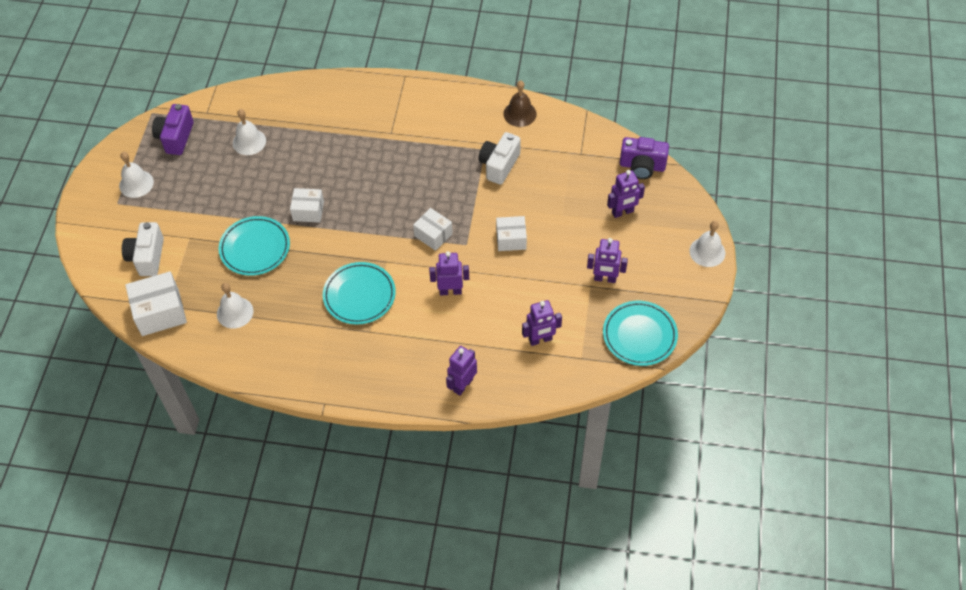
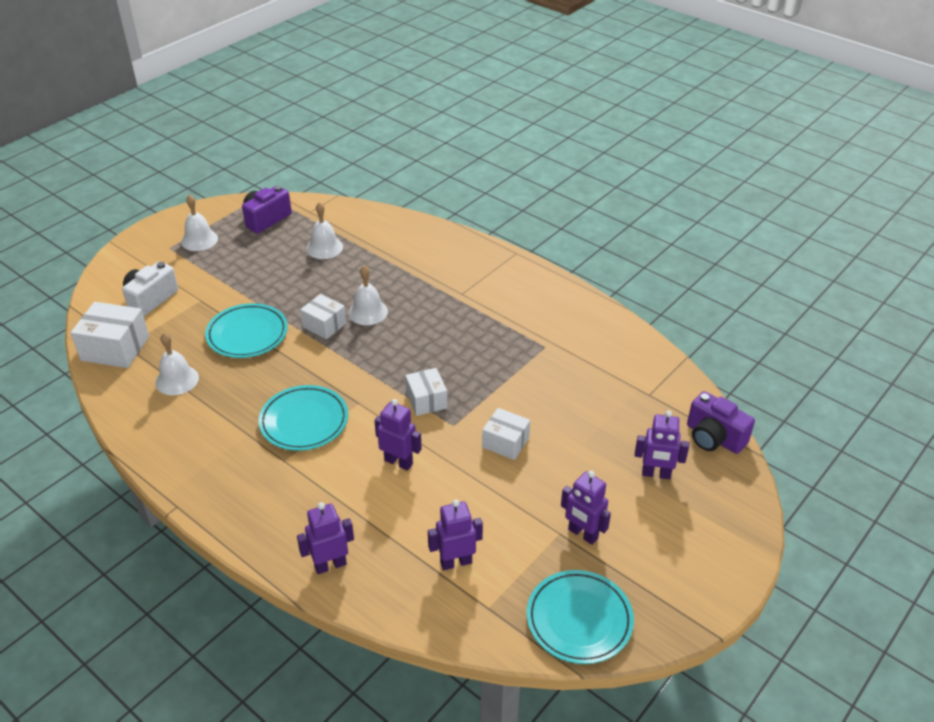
camera: 30 degrees right, 15 degrees down
(499, 165) = (549, 367): white camera -> none
(520, 114) = (609, 330): brown bell -> none
(540, 340) = (456, 562): purple robot -> purple robot turned 150 degrees clockwise
(707, 252) = (734, 566): white bell -> white bell (368, 312)

